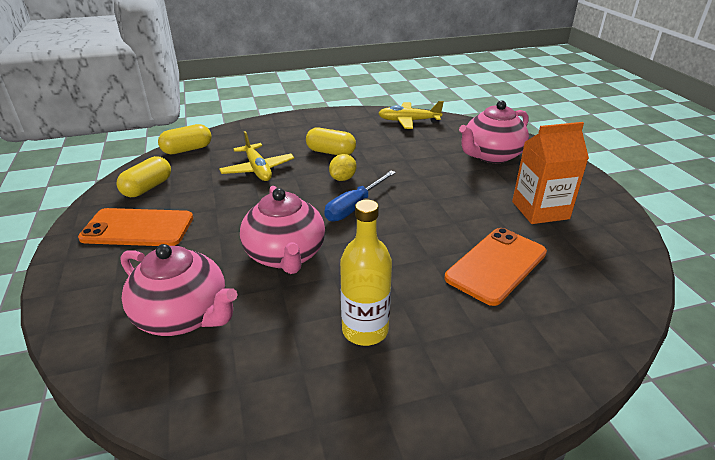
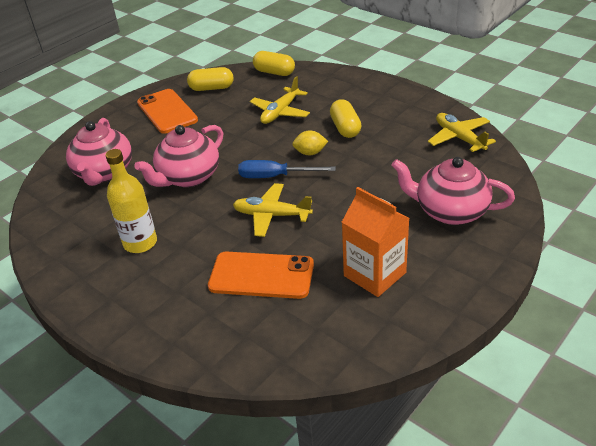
camera: 60 degrees right, 5 degrees up
(411, 229) = (272, 215): none -> yellow plane

